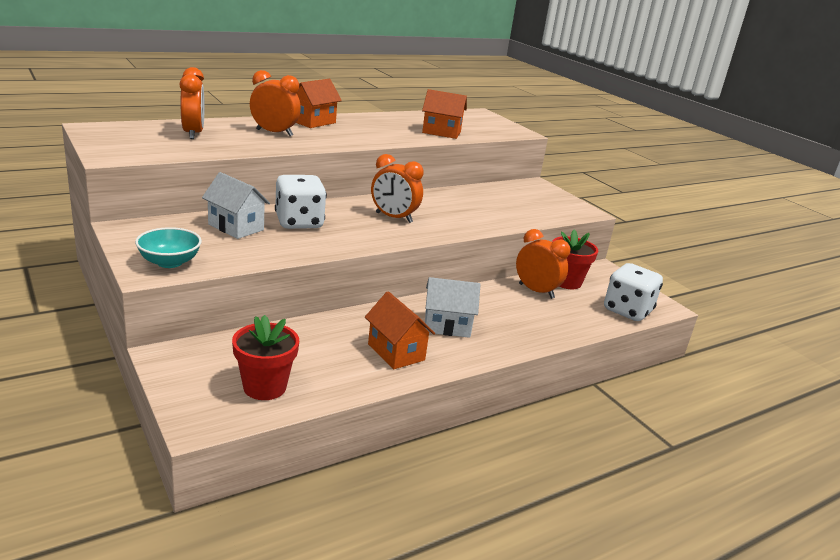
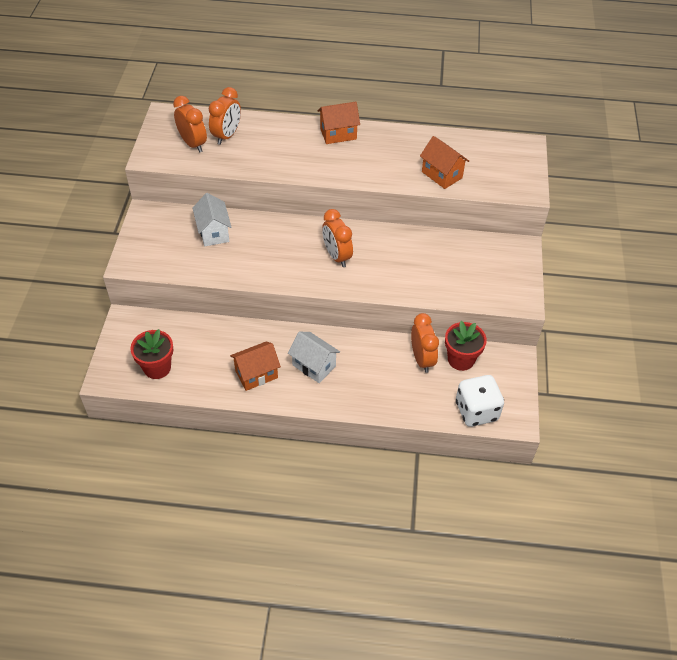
camera: 40 degrees right, 25 degrees up
(169, 262) = (146, 257): turquoise bowl -> none
(274, 133) = (289, 146): orange clock -> orange clock (193, 144)
(299, 222) = (260, 240): white dice -> none
(396, 352) = (256, 374): orange house -> orange house turned 60 degrees clockwise

